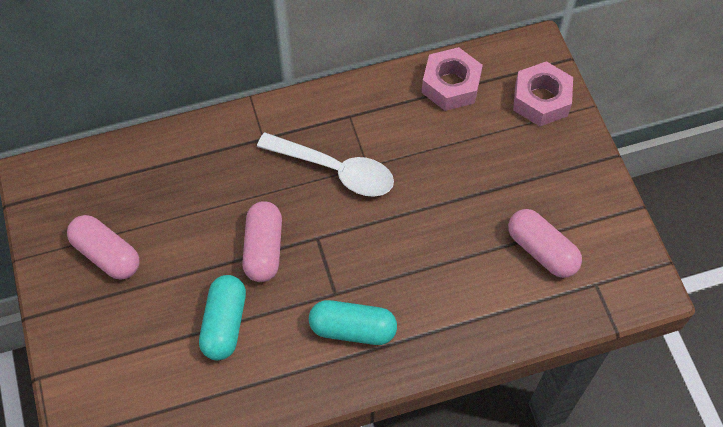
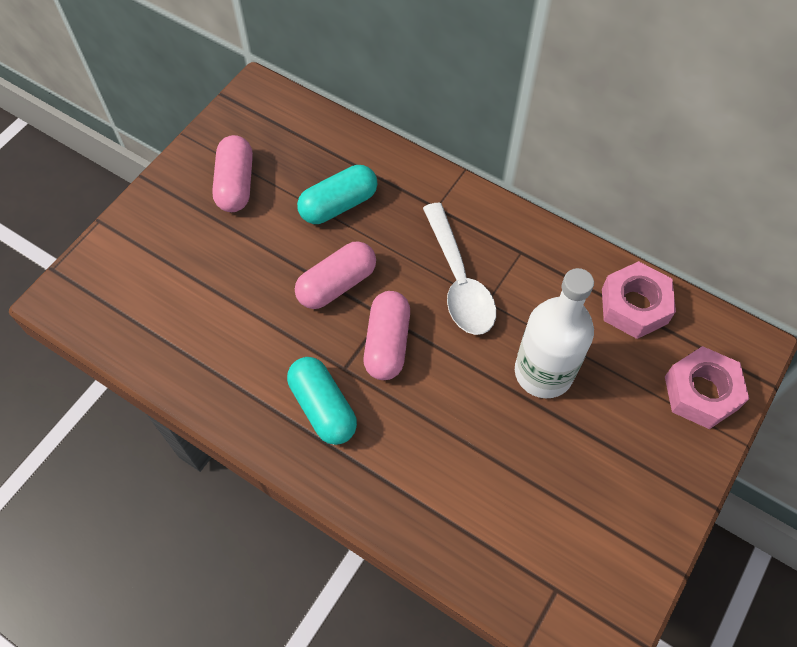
camera: 50 degrees right, 0 degrees up
(224, 324) = (246, 308): turquoise capsule -> turquoise capsule (338, 205)
(449, 174) = (543, 372): none -> white bottle
(541, 250) = (544, 511): pink capsule -> pink capsule (387, 343)

